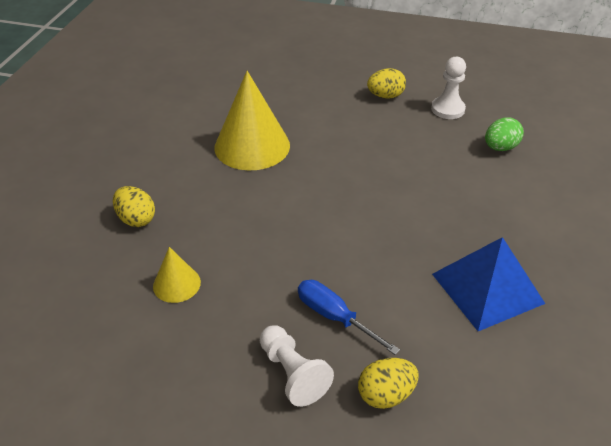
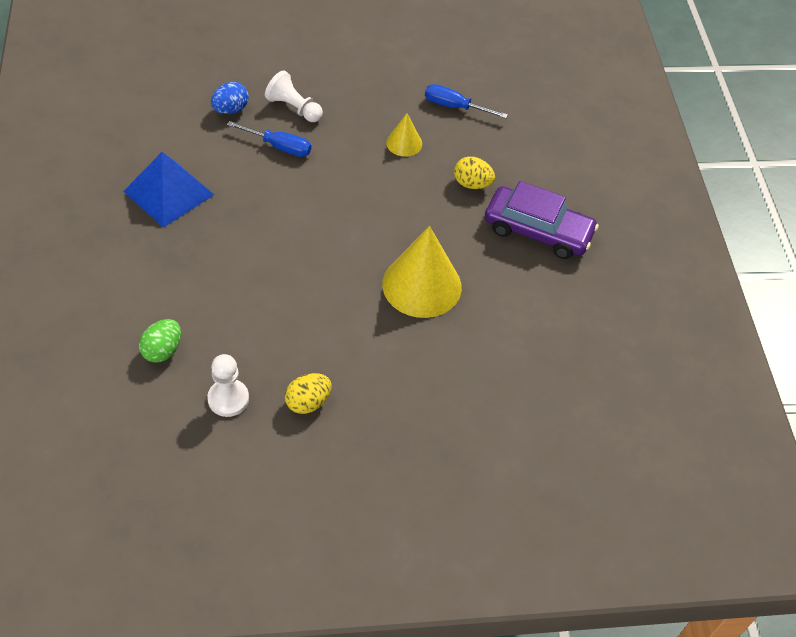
camera: 155 degrees right, 10 degrees up
(76, 319) = (455, 107): none -> blue screwdriver
(111, 163) = (538, 231): none -> purple car
(385, 395) = (230, 110): yellow egg -> blue egg

